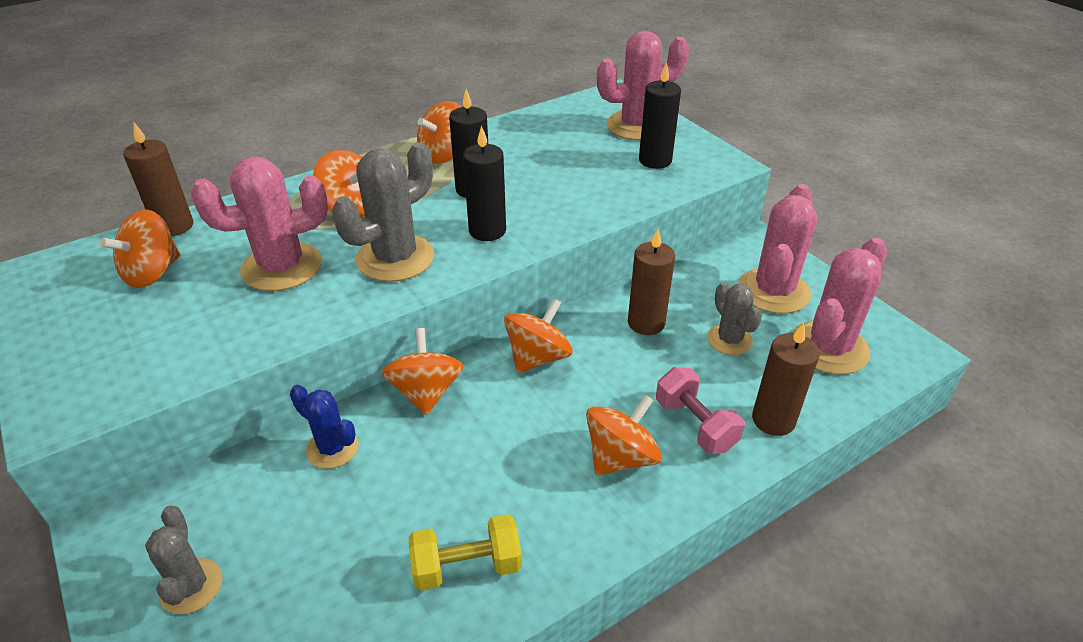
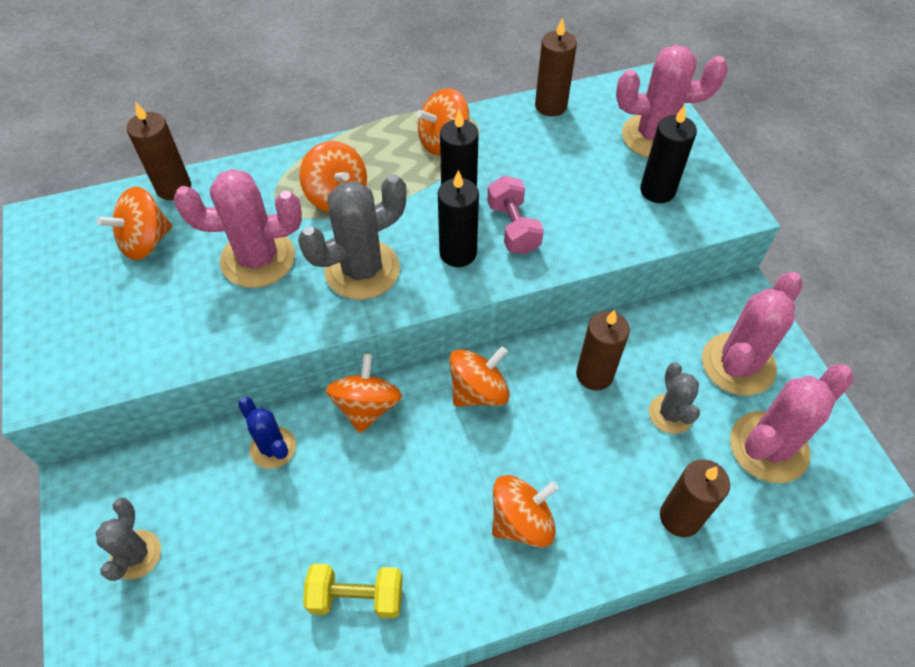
camera: 15 degrees right, 15 degrees up
(536, 118) = (550, 106): none -> brown candle
(695, 425) = (602, 504): pink dumbbell -> pink dumbbell (513, 228)

